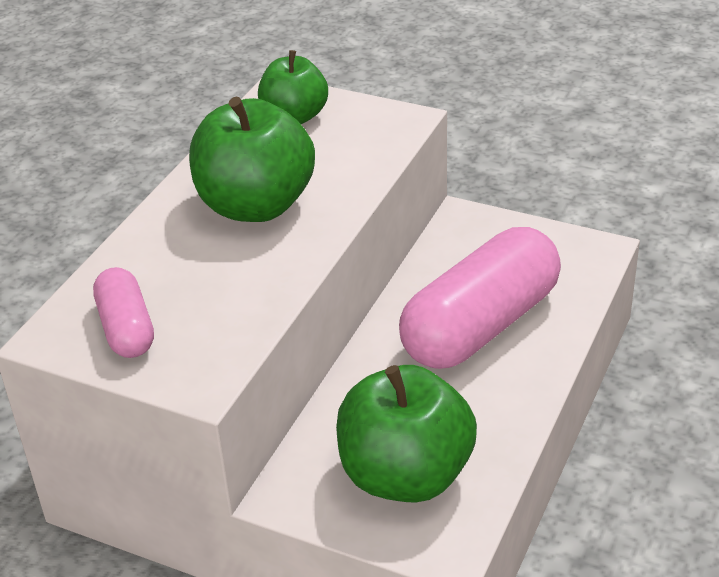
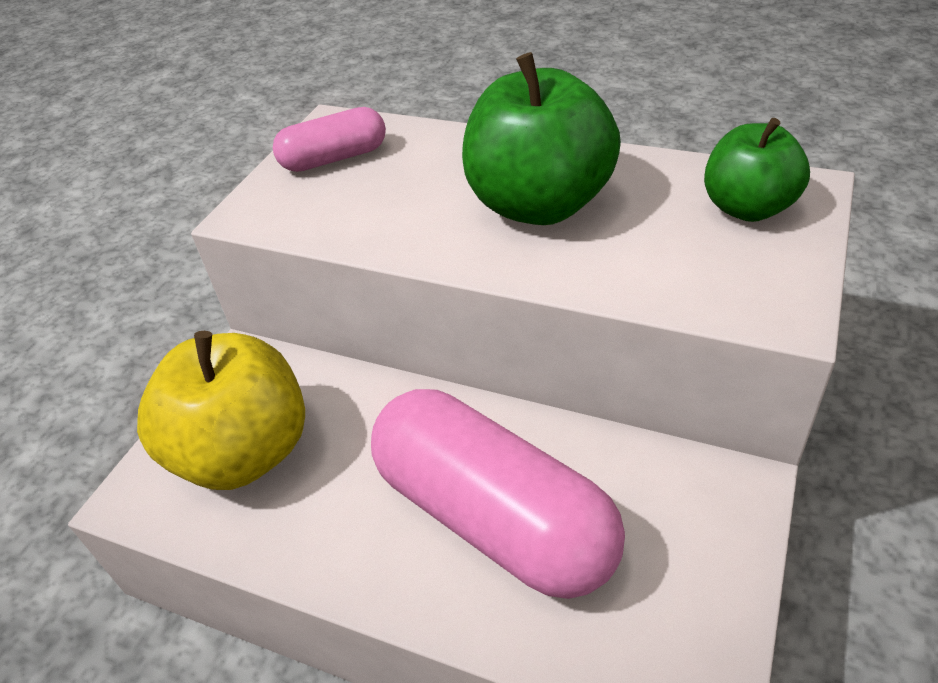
camera: 90 degrees right, 5 degrees up
(405, 475) = (244, 452): green apple -> yellow apple

